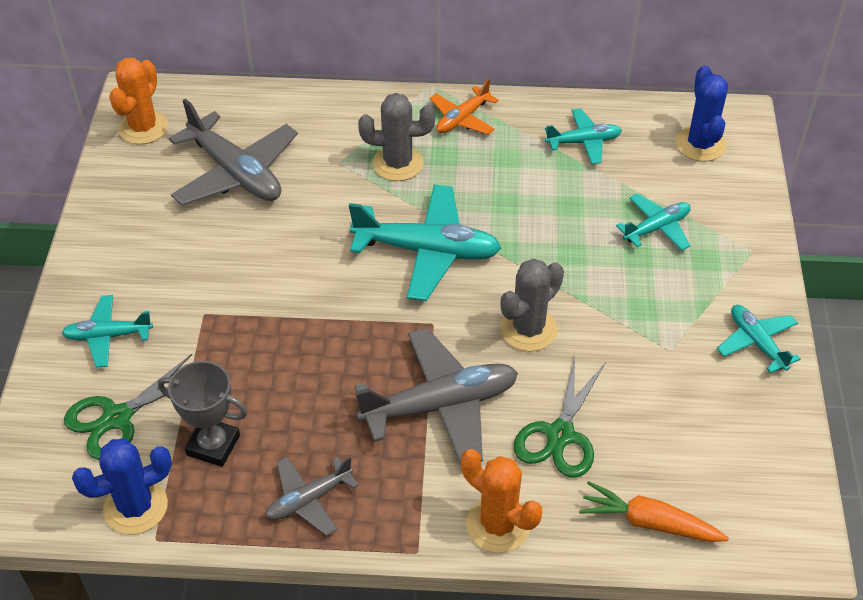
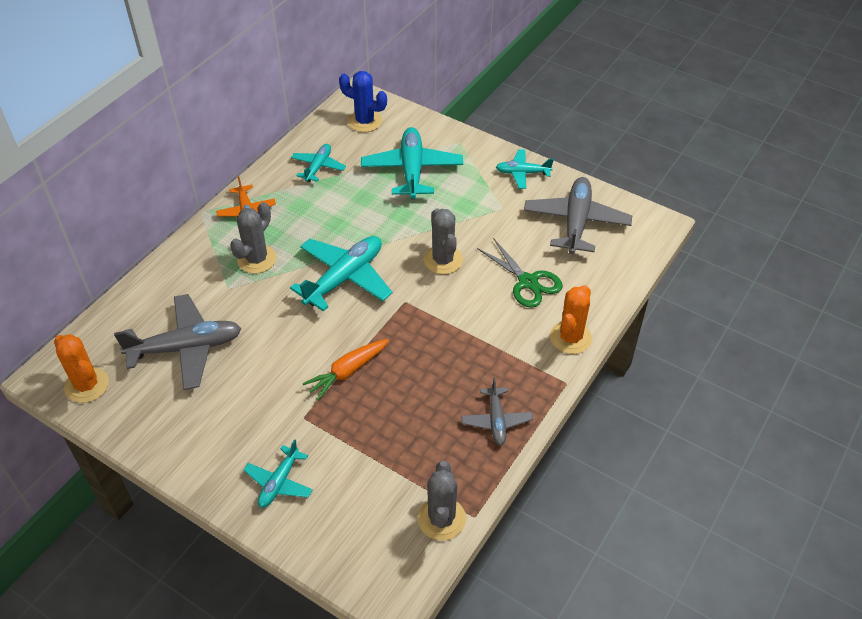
camera: 60 degrees left, 0 degrees up
(117, 418) = (358, 503): green scissors -> none
(135, 507) = (441, 519): blue cactus -> grey cactus
(213, 445) = (420, 455): grey trophy -> none
(440, 406) = (470, 326): grey plane -> grey plane (576, 222)
(498, 525) = (570, 337): orange cactus -> orange cactus turned 45 degrees counterclockwise
(648, 522) = (608, 273): orange carrot -> orange carrot (347, 372)
(656, 228) = (412, 170): turquoise plane -> turquoise plane, size x1.79

